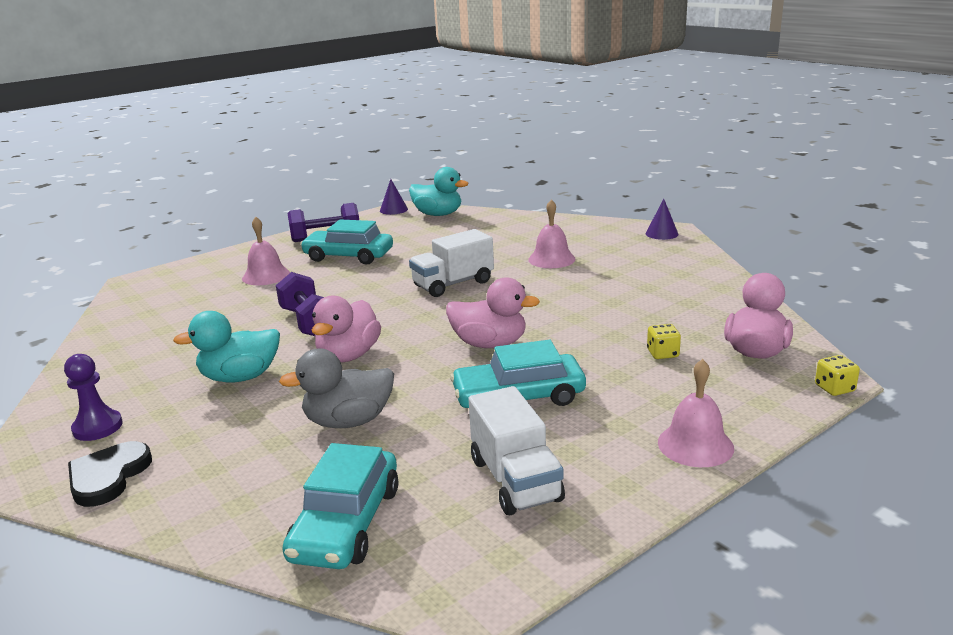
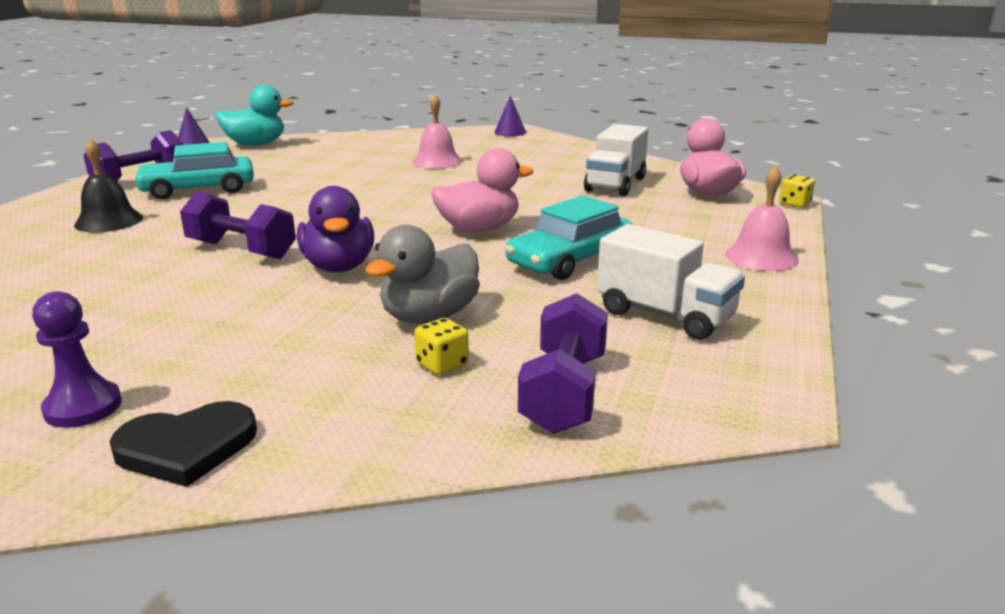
camera: 35 degrees left, 0 degrees up
(108, 476) = (186, 447): black heart -> black heart turned 90 degrees counterclockwise
(240, 377) = (227, 312): turquoise duck -> none
(266, 275) = (109, 221): pink bell -> black bell
(346, 523) = (564, 392): turquoise car -> purple dumbbell
(348, 356) = (339, 267): pink duck -> purple duck
(453, 284) = (365, 193): white truck -> white truck (615, 184)
(662, 353) = (641, 207): yellow dice -> yellow dice (442, 364)

